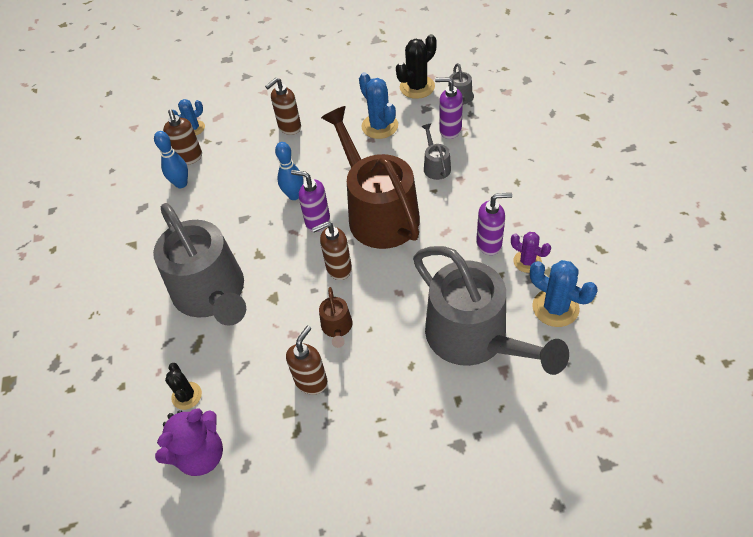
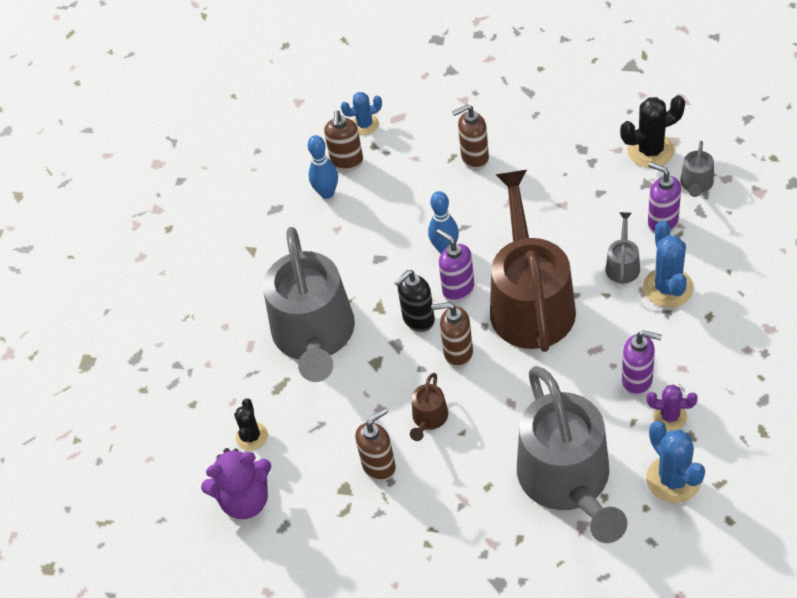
camera: 25 degrees right, 0 degrees up
(295, 254) = (418, 320): none -> black soap dispenser
(379, 126) = (581, 190): blue cactus -> blue cactus (668, 288)
(527, 261) = (670, 416): purple cactus -> purple cactus turned 45 degrees counterclockwise

